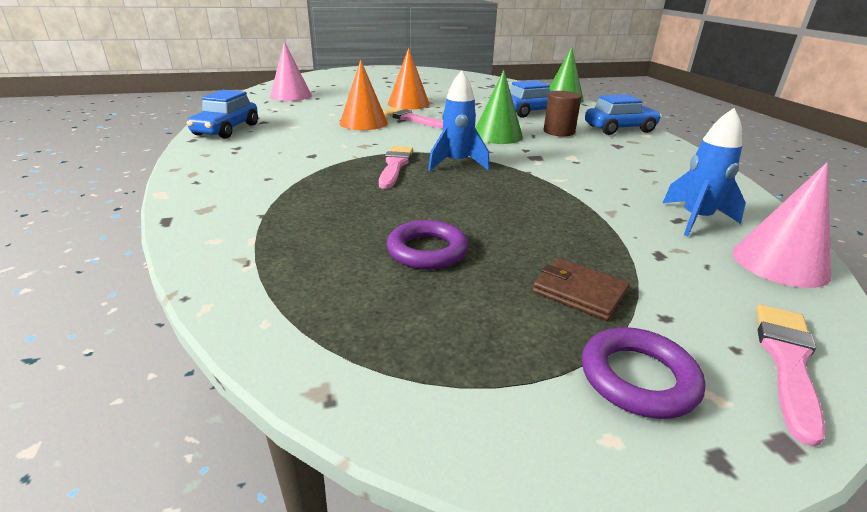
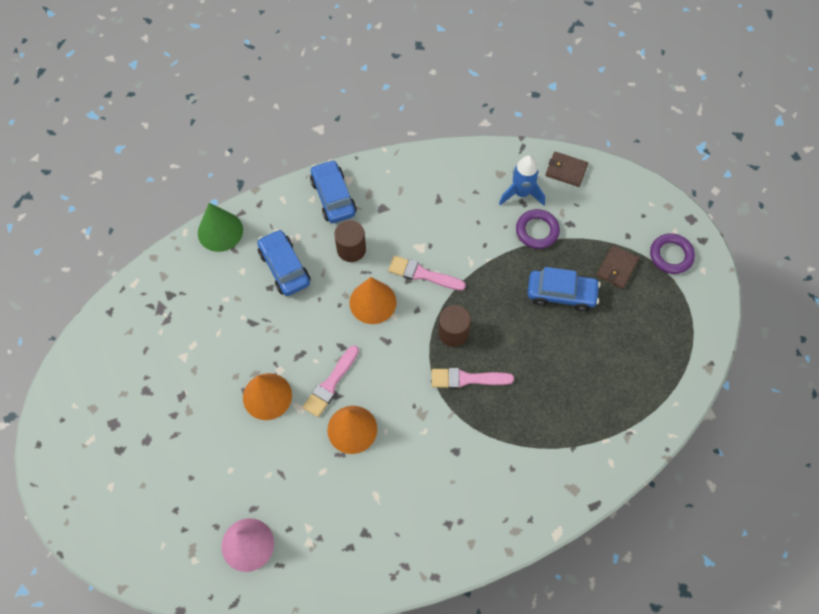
camera: 95 degrees left, 35 degrees up
(226, 130) = (399, 558): blue car -> blue car (561, 294)
(427, 251) = (594, 340): purple ring -> purple ring (537, 231)
(457, 164) = (453, 333): blue rocket -> brown cylinder
(497, 135) = (372, 302): green cone -> orange cone
(780, 263) = (566, 170): pink cone -> brown wallet
(787, 362) = (647, 200): pink brush -> pink brush (422, 274)

